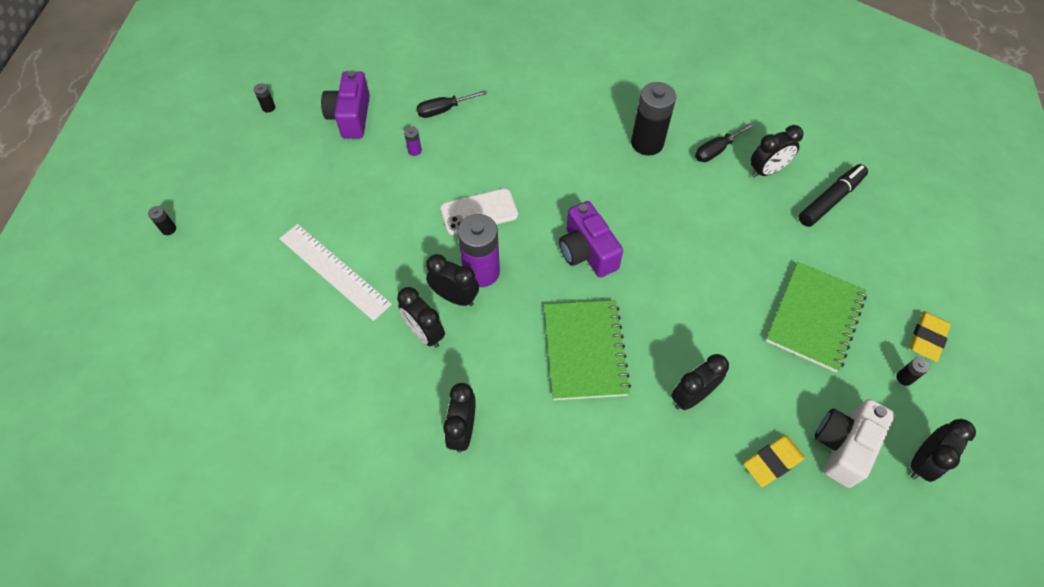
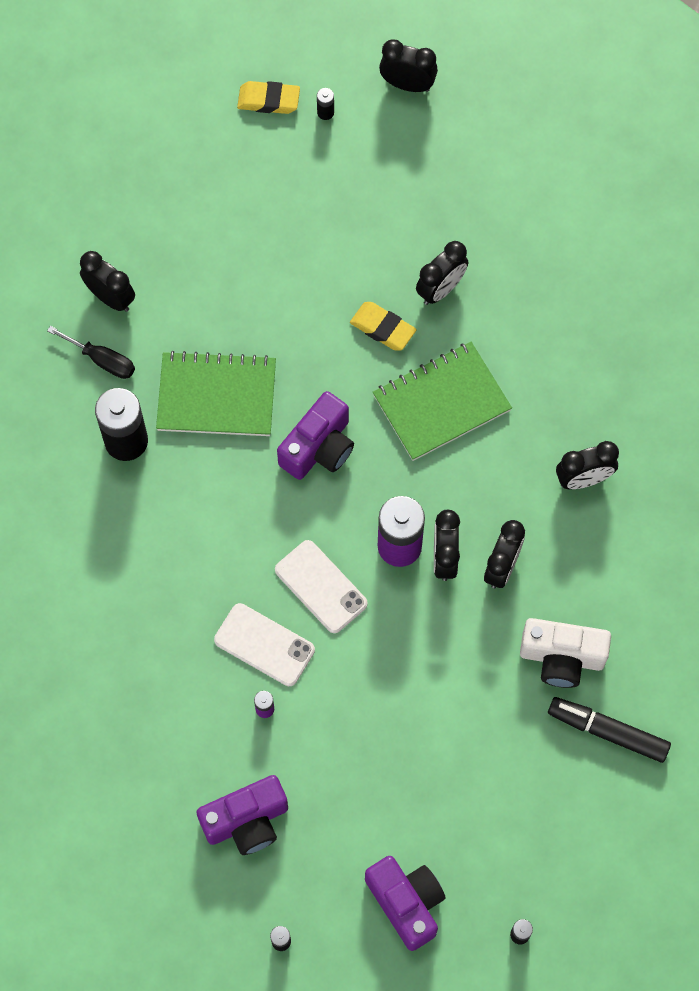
camera: 115 degrees left, 10 degrees up
(239, 176) = (406, 903): none -> purple camera
(334, 271) = (477, 705): white ruler -> none
(443, 110) = (181, 708): black screwdriver -> none
(457, 166) = (264, 645): none -> white phone
(691, 396) = (440, 289): black clock -> black clock turned 75 degrees counterclockwise
(772, 462) = (472, 203): yellow eraser -> yellow eraser (382, 328)
(814, 317) = (294, 203): green notebook -> green notebook (216, 396)
(830, 200) = (125, 222): black marker -> black marker (607, 732)
(843, 446) = (425, 150): white camera -> white camera (562, 657)

